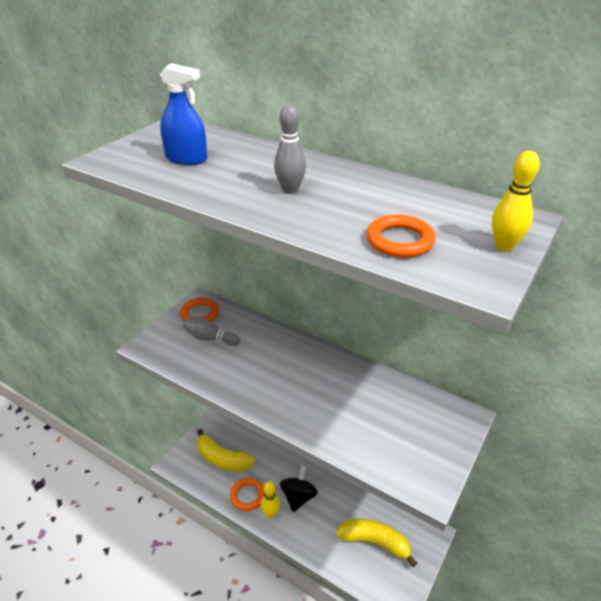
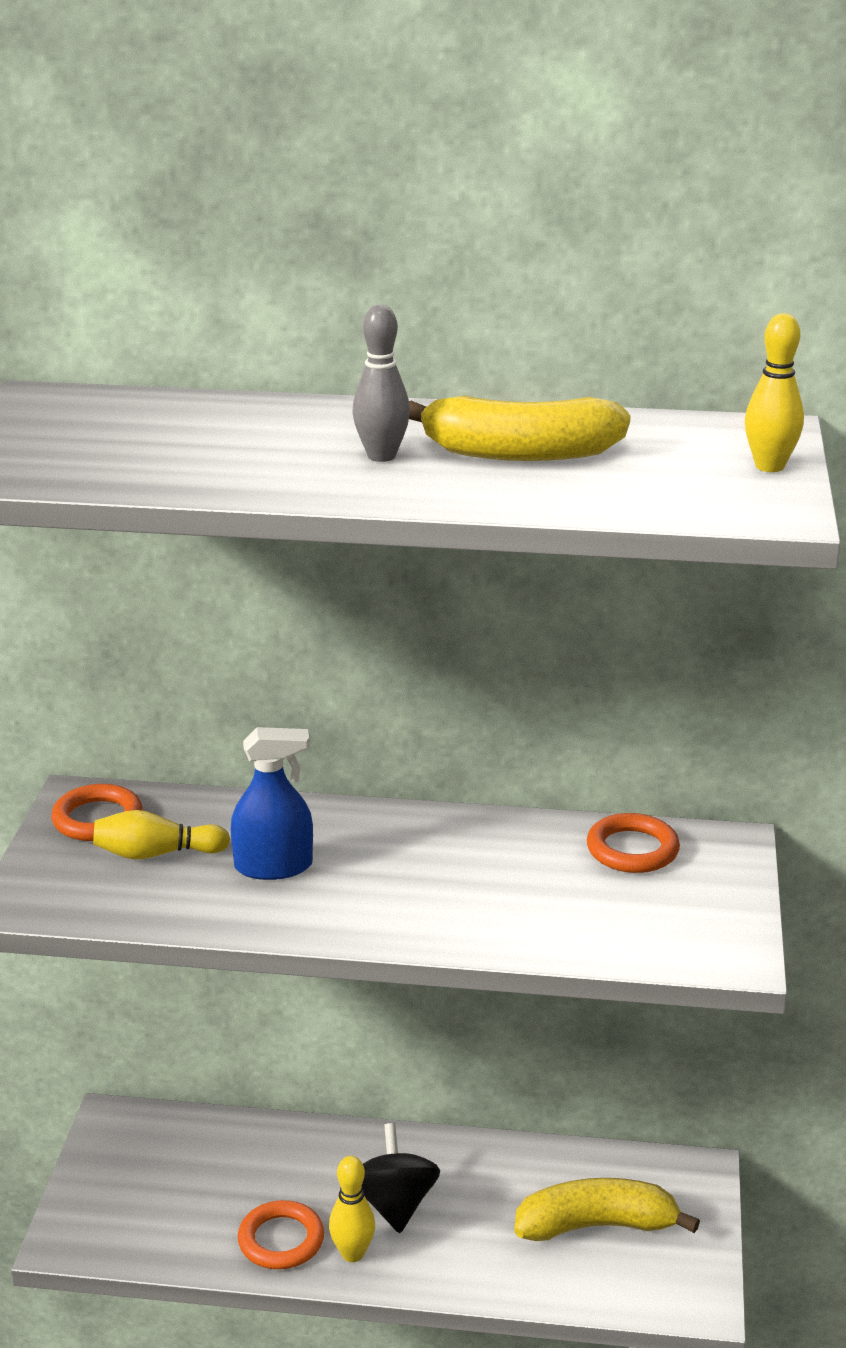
camera: 25 degrees left, 10 degrees down
(186, 159) = (137, 444): blue spray bottle -> blue spray bottle (273, 866)
(210, 338) = (156, 854): grey bowling pin -> yellow bowling pin
(222, 459) = (178, 1193): yellow banana -> yellow banana (520, 453)
(399, 240) = (620, 487): orange ring -> orange ring (632, 850)

